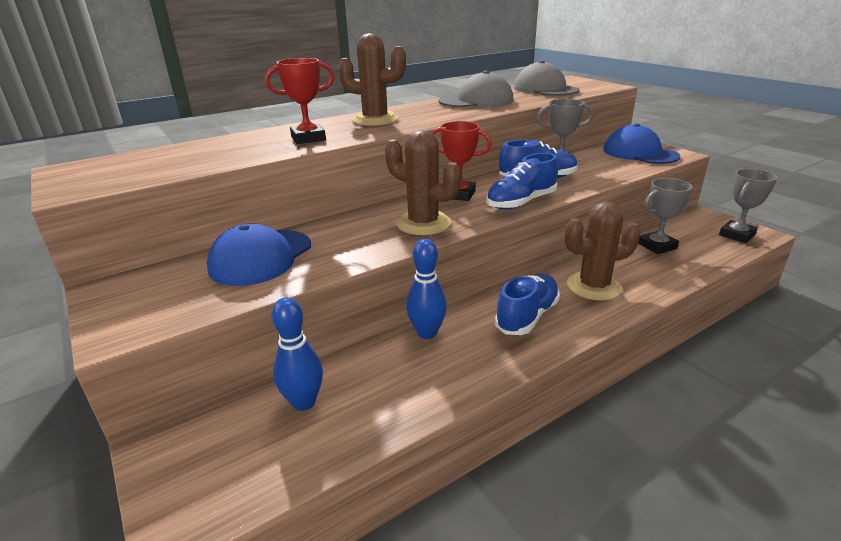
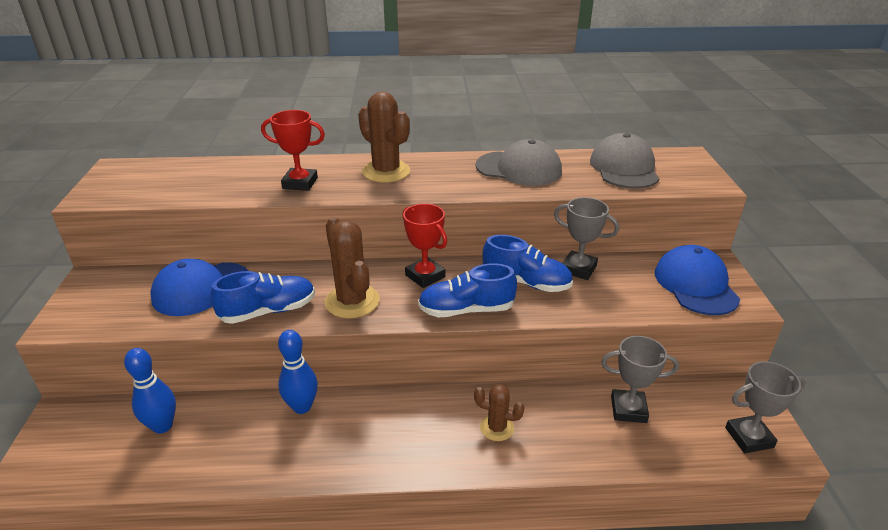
camera: 30 degrees right, 5 degrees up
(527, 316) = (397, 431): blue shoe -> blue shoe (268, 311)
(593, 286) = (497, 428): brown cactus -> brown cactus, size x0.58

